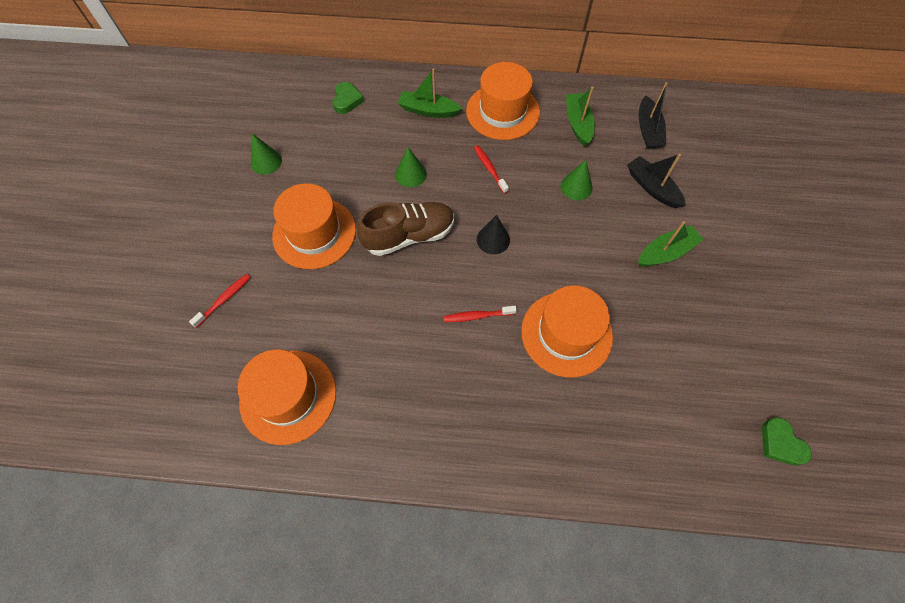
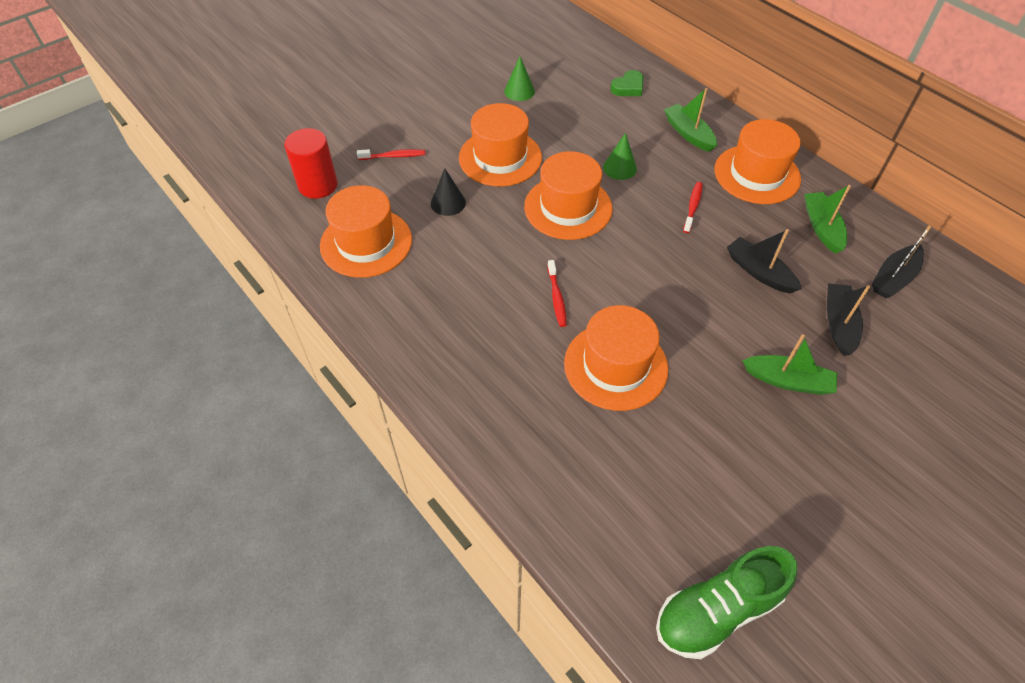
camera: 45 degrees right, 10 degrees down
(185, 380) = (318, 185): none -> red cylinder
(409, 236) = (568, 207): brown shoe -> orange hat
(477, 316) = (556, 297): red toothbrush -> red toothbrush turned 135 degrees counterclockwise
(493, 239) = (634, 257): black cone -> black cone (448, 203)
(576, 187) = (759, 272): green cone -> black boat
(578, 124) = (822, 227): green boat -> green boat turned 45 degrees counterclockwise
(780, 443) = (717, 610): green heart -> green shoe

